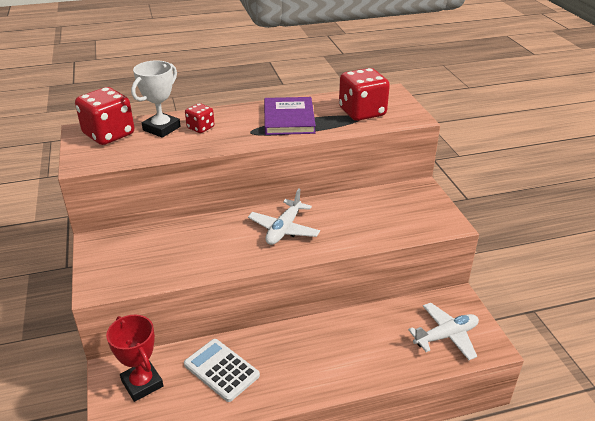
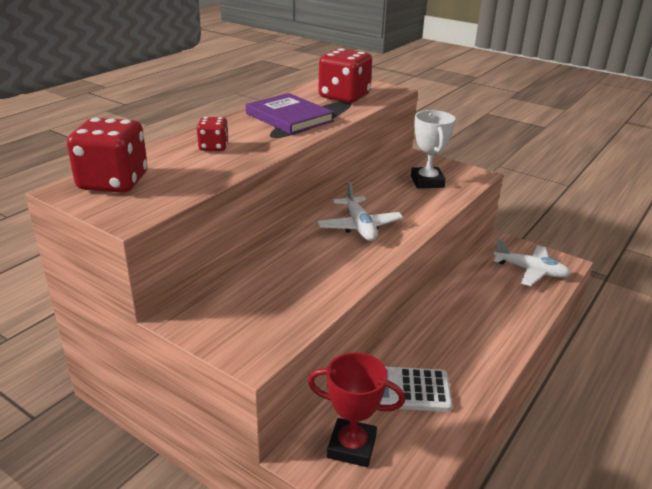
camera: 40 degrees left, 5 degrees down
(161, 128) = (169, 159): white trophy -> white trophy (427, 182)
(446, 336) = (530, 271): white plane -> white plane turned 90 degrees clockwise

